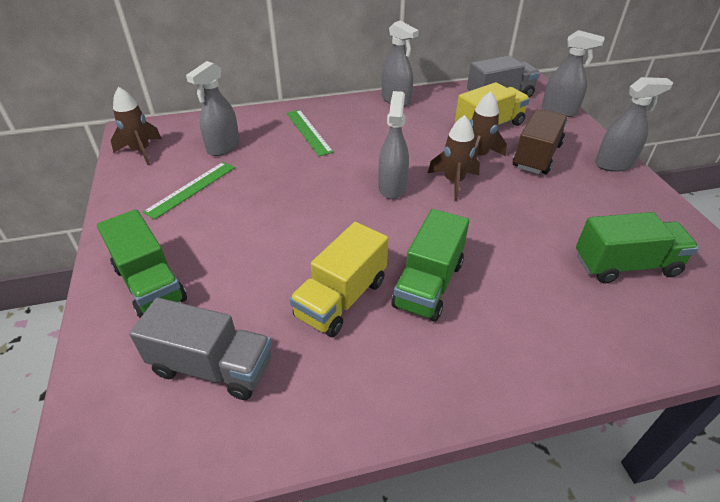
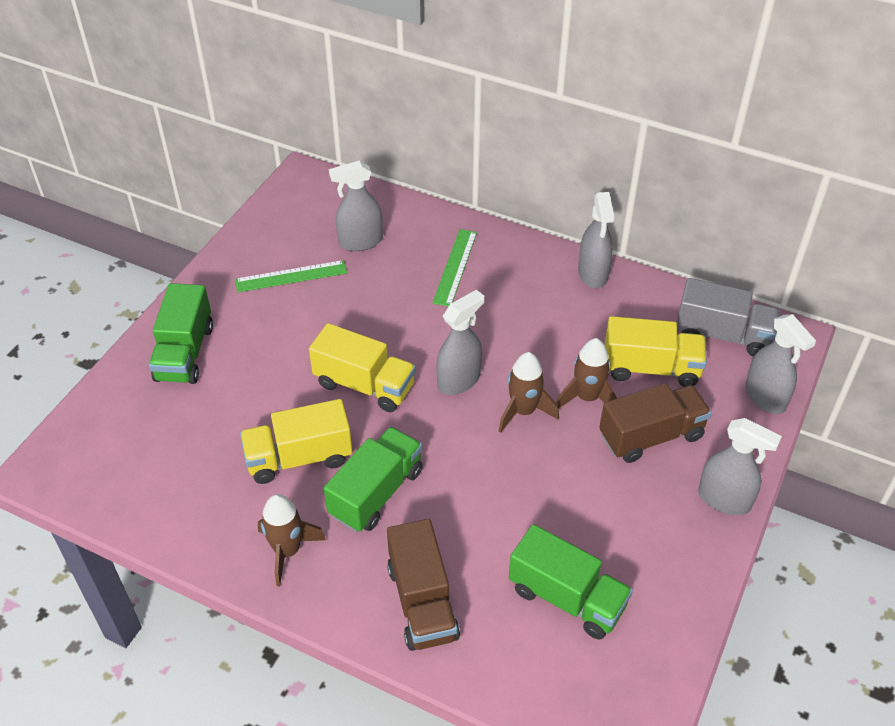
camera: 40 degrees right, 5 degrees up
(141, 151) = (289, 207): brown rocket -> brown rocket (287, 551)
(212, 367) = (166, 448): grey truck -> none
(331, 224) = (364, 385): none -> yellow truck
(428, 284) = (376, 493): green truck -> green truck turned 150 degrees clockwise
(555, 333) = (422, 602): none -> brown truck

